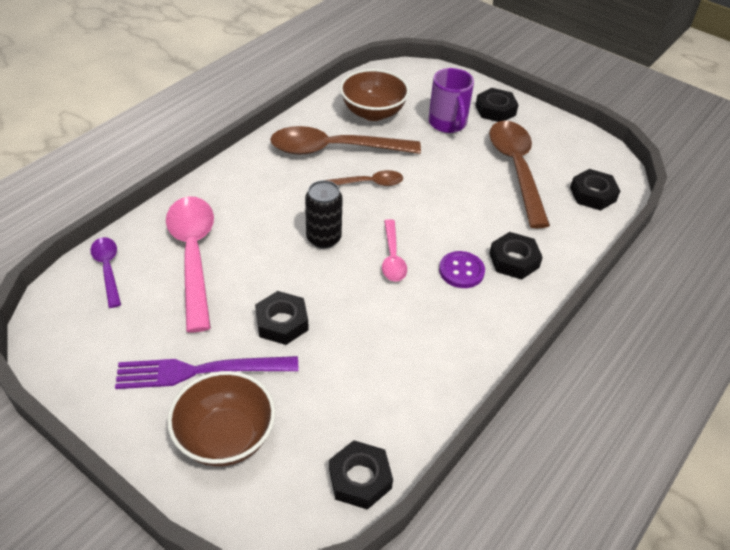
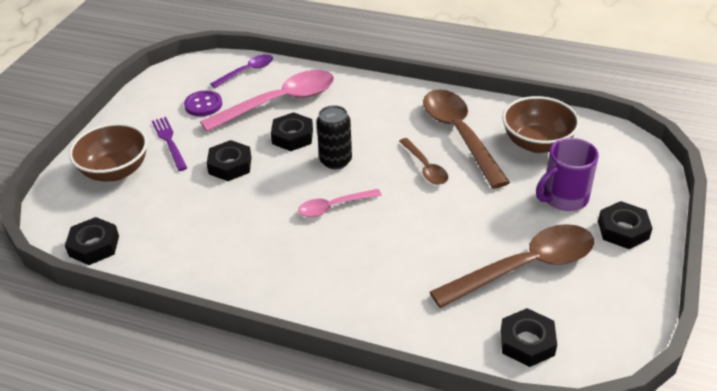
camera: 75 degrees right, 5 degrees down
(200, 371) = (169, 142): purple fork -> purple fork, size x0.66
(461, 271) = (340, 256): purple button -> purple button (203, 105)
(514, 260) = (375, 291): black nut -> black nut (292, 136)

